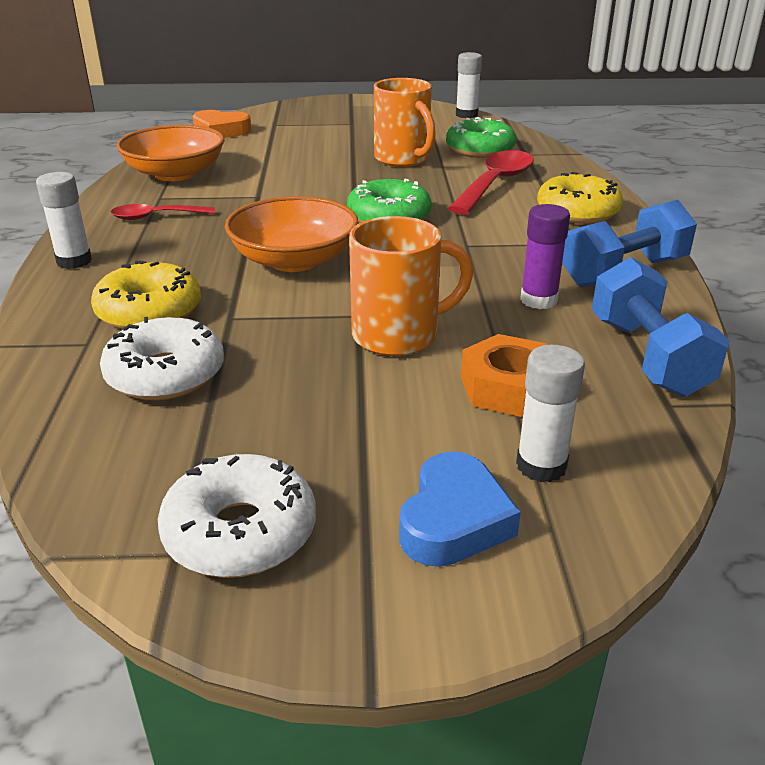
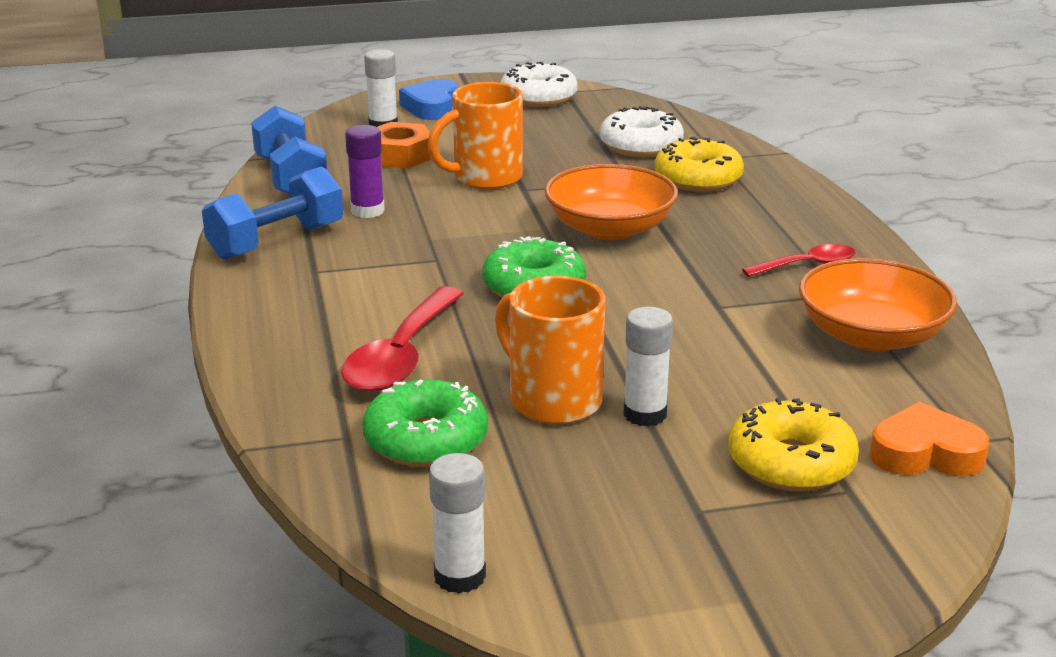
camera: 170 degrees right, 5 degrees down
(74, 261) = (821, 211): white glue stick -> white glue stick (645, 414)
(577, 212) = (297, 314): yellow donut -> yellow donut (791, 463)

